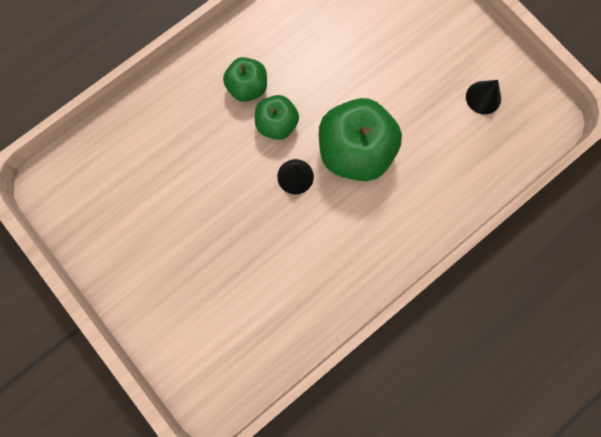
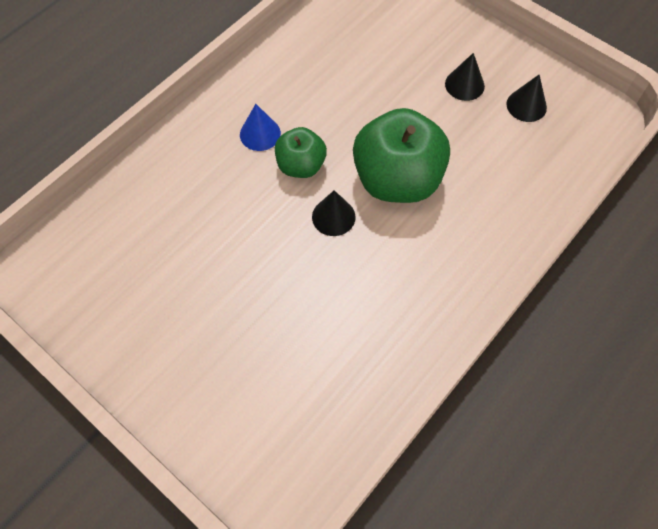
camera: 10 degrees left, 15 degrees down
(247, 87) = (260, 134): green apple -> blue cone
(434, 67) = (464, 85): none -> black cone

